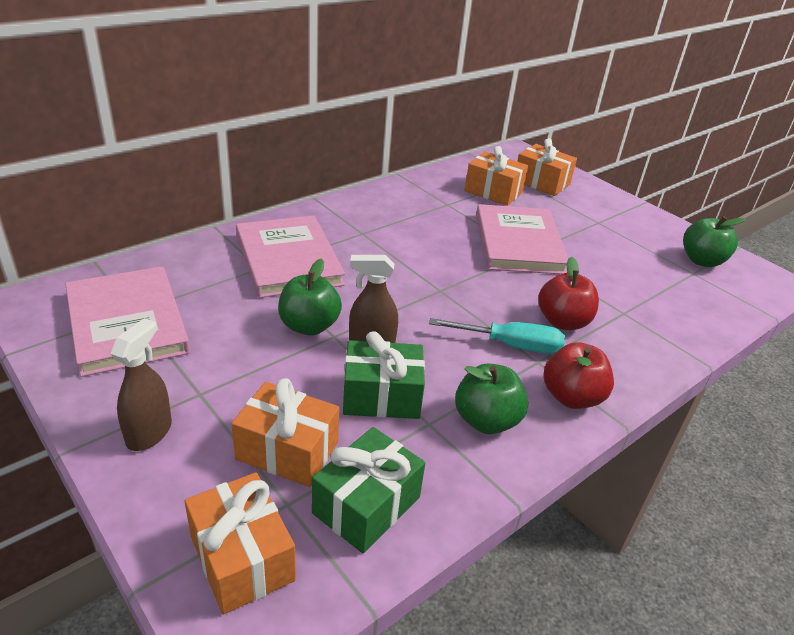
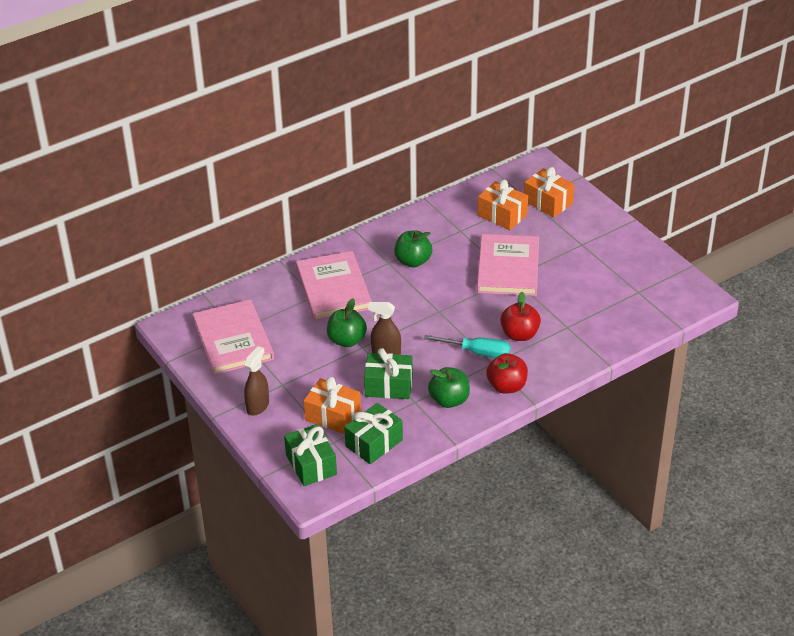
camera: 10 degrees right, 5 degrees up
(242, 558) = (311, 465): orange gift -> green gift
(702, 261) = (651, 280): green apple -> green apple (413, 261)

